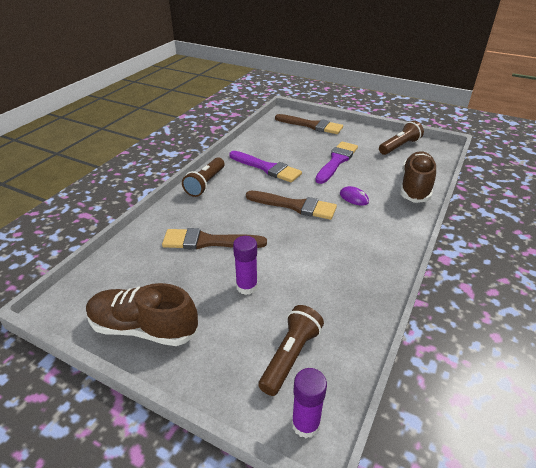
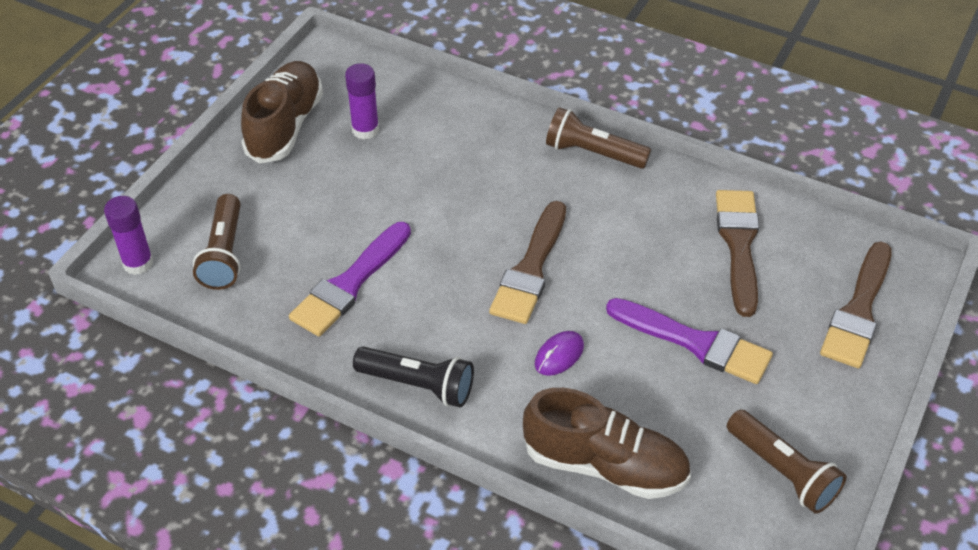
camera: 90 degrees right, 10 degrees up
(208, 241) = (438, 168): brown brush -> brown brush (738, 245)
(247, 286) = (342, 212): purple glue stick -> purple glue stick (365, 130)
(267, 168) = (654, 232): purple brush -> purple brush (349, 284)
(290, 356) = (224, 254): brown flashlight -> brown flashlight turned 60 degrees clockwise
(388, 246) = (418, 385): none -> black flashlight

